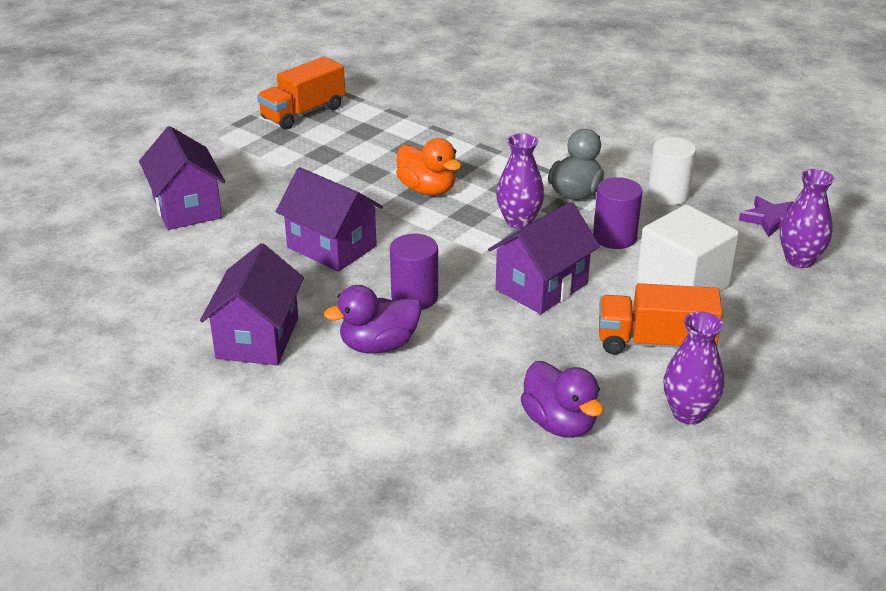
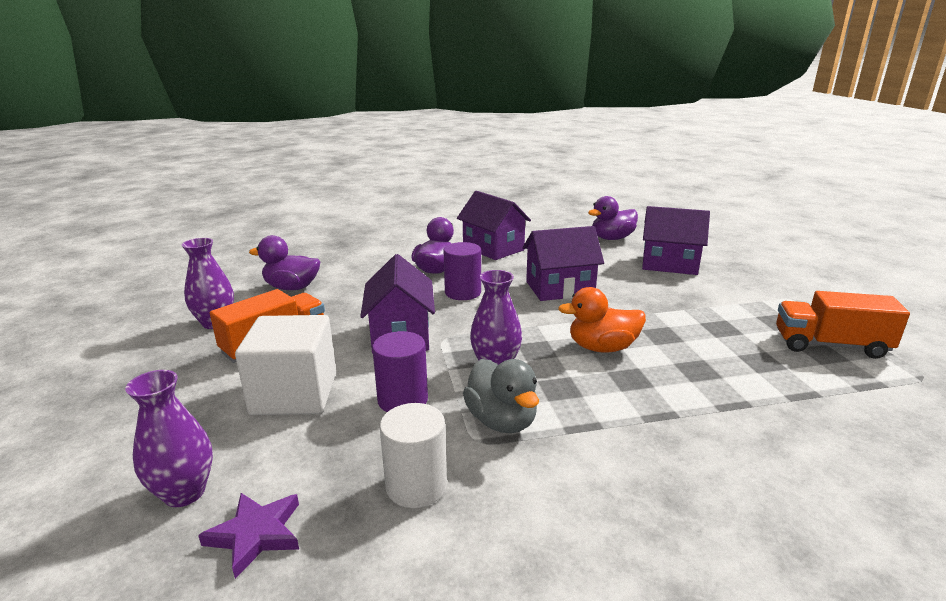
camera: 130 degrees right, 10 degrees down
(125, 266) = (612, 238): none -> purple duck
(303, 113) = (830, 345): orange truck -> orange truck turned 75 degrees counterclockwise

